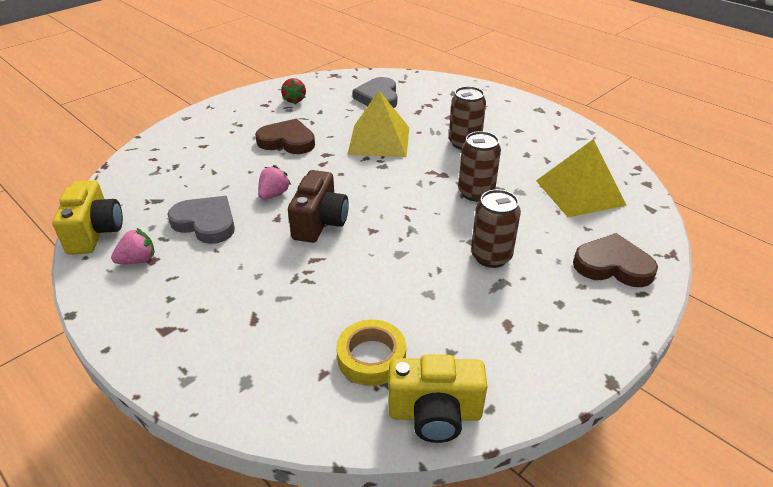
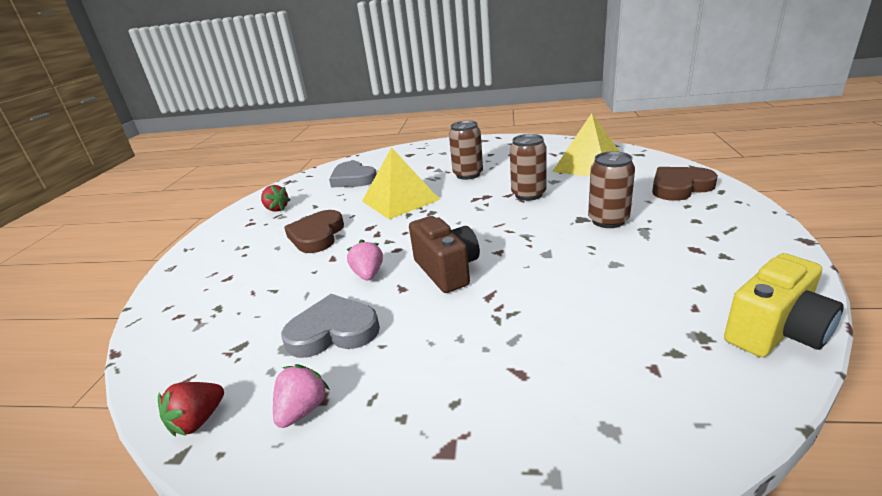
camera: 35 degrees left, 10 degrees down
(95, 233) = (198, 420): yellow camera -> red strawberry
(287, 141) = (317, 235): brown heart -> brown heart turned 60 degrees counterclockwise
(371, 357) = (662, 329): yellow tape -> none

